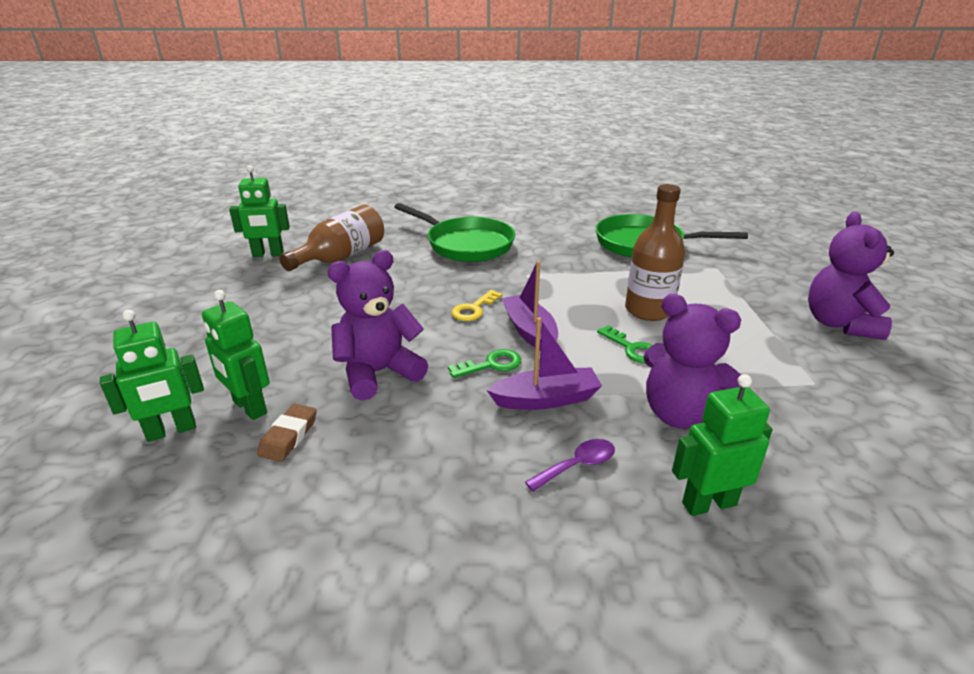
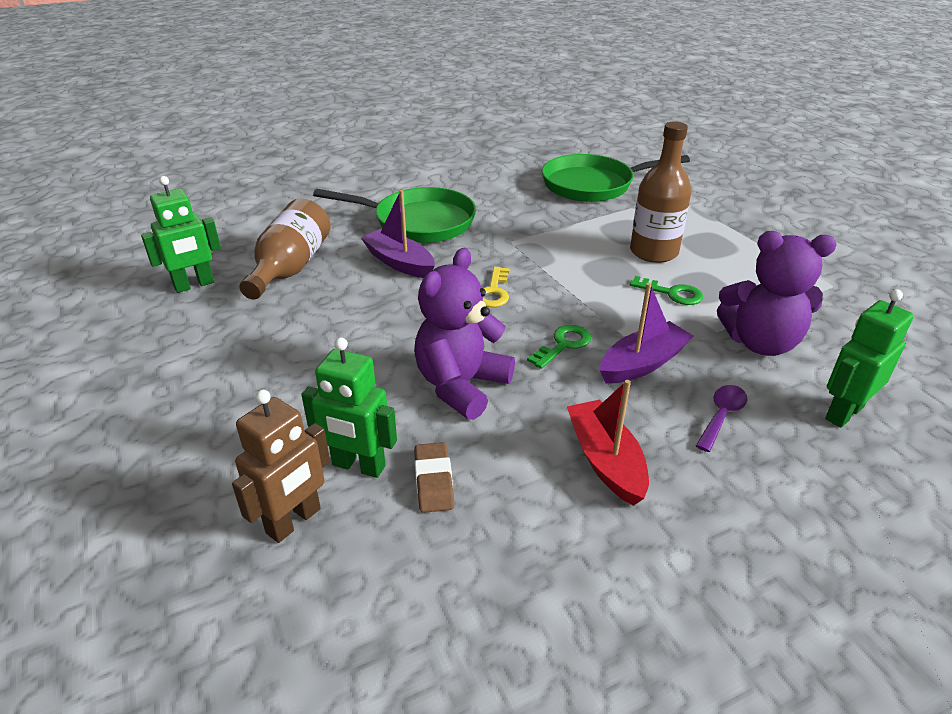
camera: 25 degrees left, 5 degrees up
(171, 431) = (294, 521): green robot -> brown robot
(435, 467) = (605, 461): none -> red boat
(530, 331) = (568, 301): purple boat -> purple boat (399, 263)
(839, 324) = (809, 227): purple teddy bear -> none

